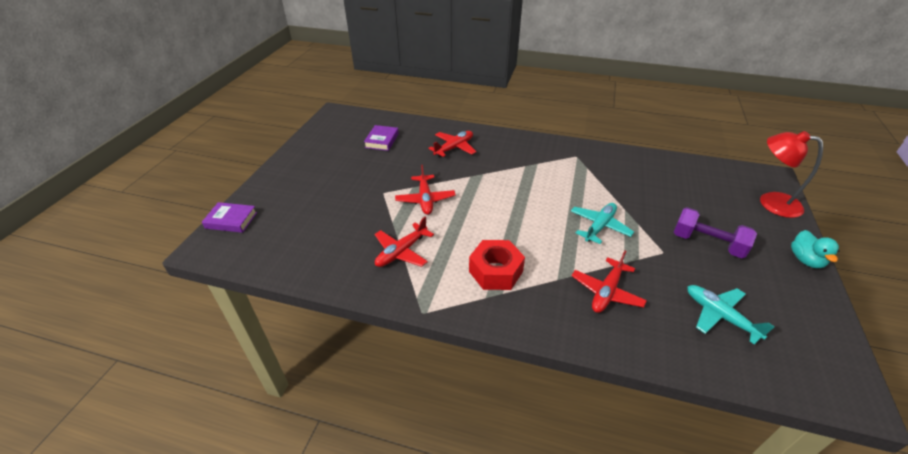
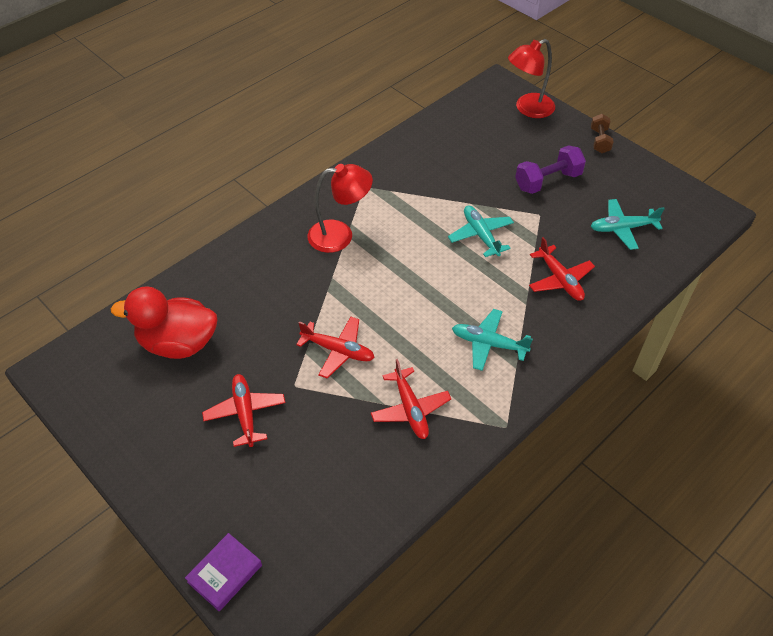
camera: 60 degrees left, 10 degrees up
(382, 140) = (178, 343): purple book -> red duck
(454, 148) = (260, 279): red plane -> red plane (245, 413)
(495, 271) = (488, 344): red nut -> turquoise plane
(522, 163) = (340, 235): none -> red lamp
(805, 260) = (599, 141): turquoise duck -> brown dumbbell

